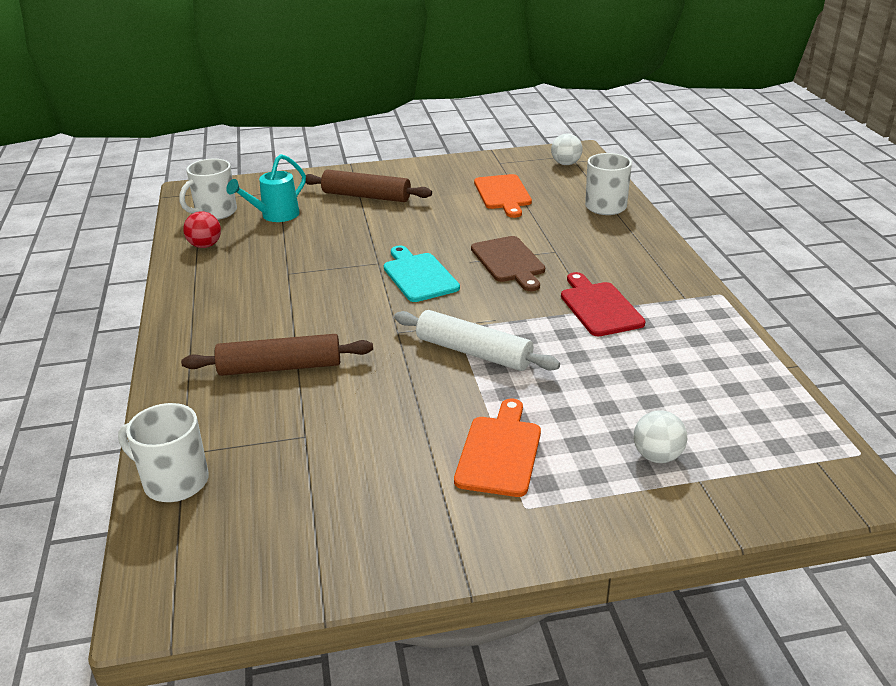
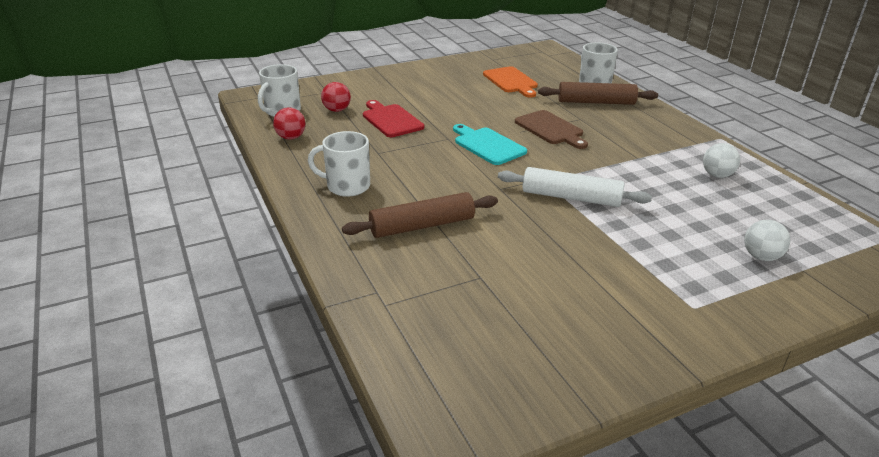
camera: 15 degrees left, 0 degrees up
(174, 481) = (392, 329): white mug -> white mug (347, 186)
(275, 216) = (337, 110): turquoise watering can -> red ball
(366, 196) = (403, 90): brown rolling pin -> brown rolling pin (596, 102)
(500, 452) = (644, 269): orange cutting board -> none
(566, 164) = (543, 57): white ball -> white ball (717, 175)
(599, 307) = (641, 155): red cutting board -> red cutting board (391, 120)

